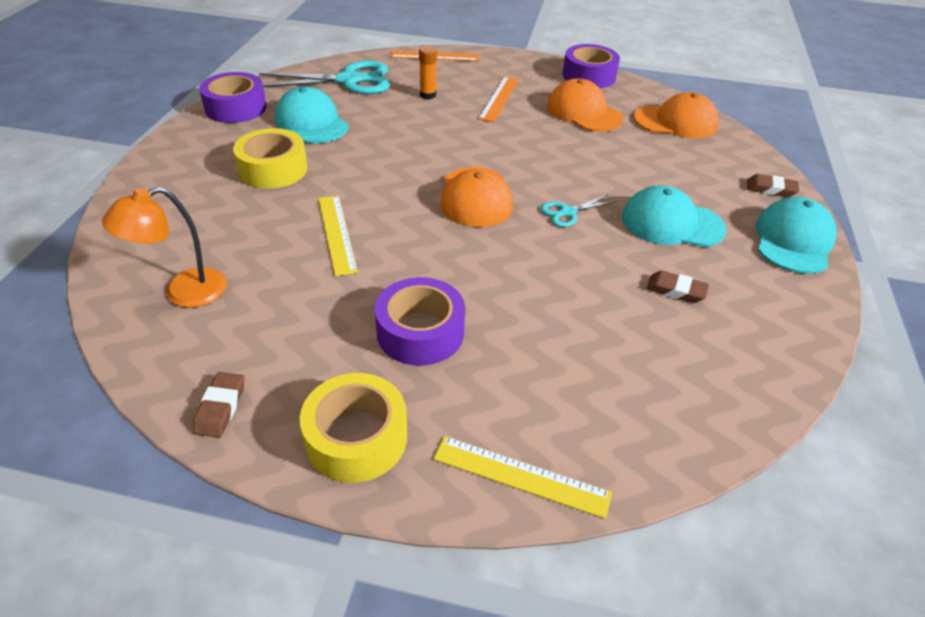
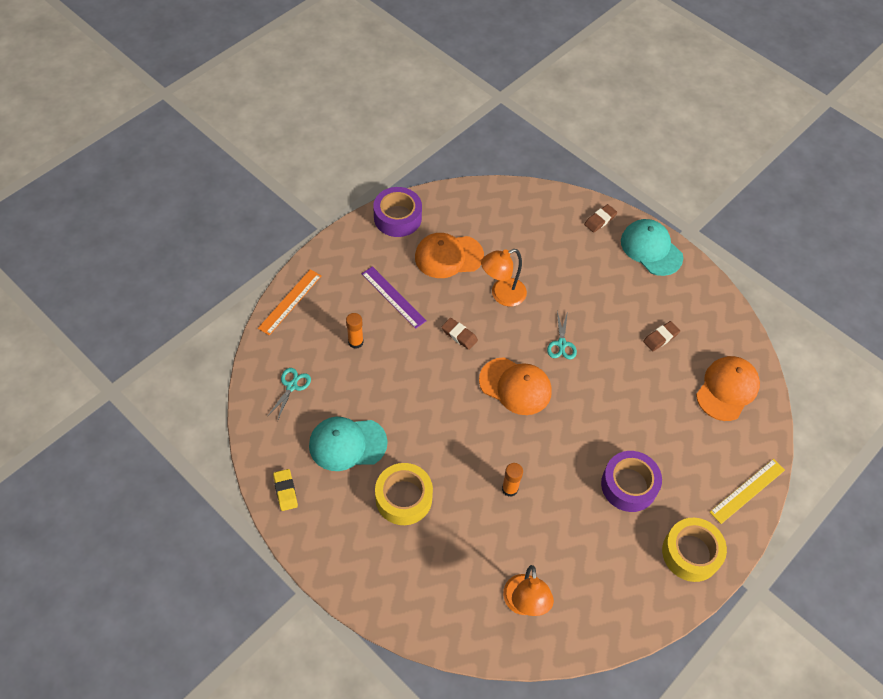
camera: 60 degrees left, 15 degrees up
(220, 408) = (638, 613): brown eraser -> brown eraser (459, 335)
(236, 108) = (285, 491): purple tape -> yellow eraser
(337, 233) = (510, 489): yellow ruler -> orange glue stick
(349, 80) = (291, 386): turquoise scissors -> turquoise scissors, size x0.48
(499, 98) = (393, 297): orange ruler -> purple ruler
(580, 155) = (502, 295): none -> orange lamp
(672, 223) = (603, 296): turquoise cap -> none
(676, 122) = (496, 211): orange cap -> orange cap (727, 389)

